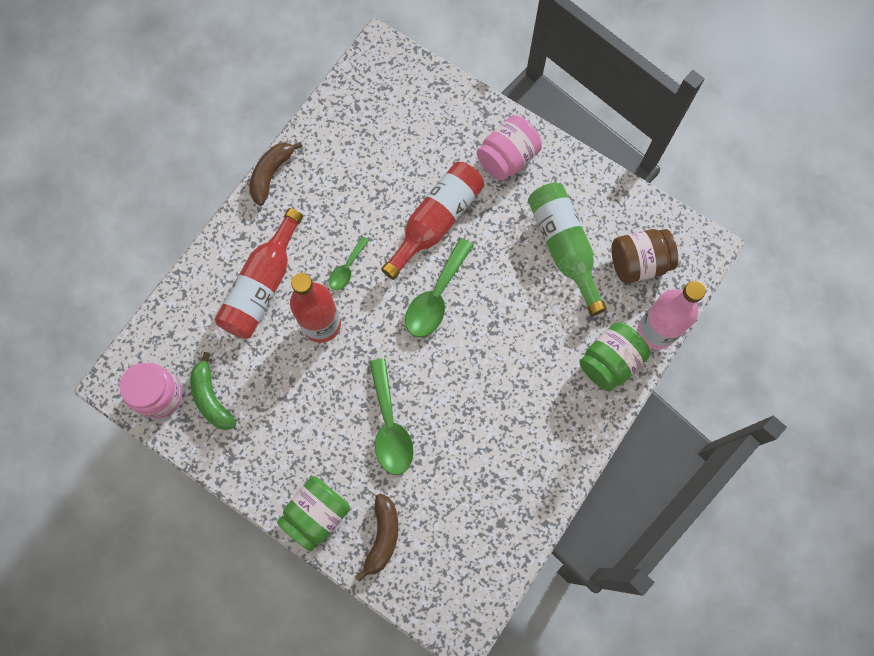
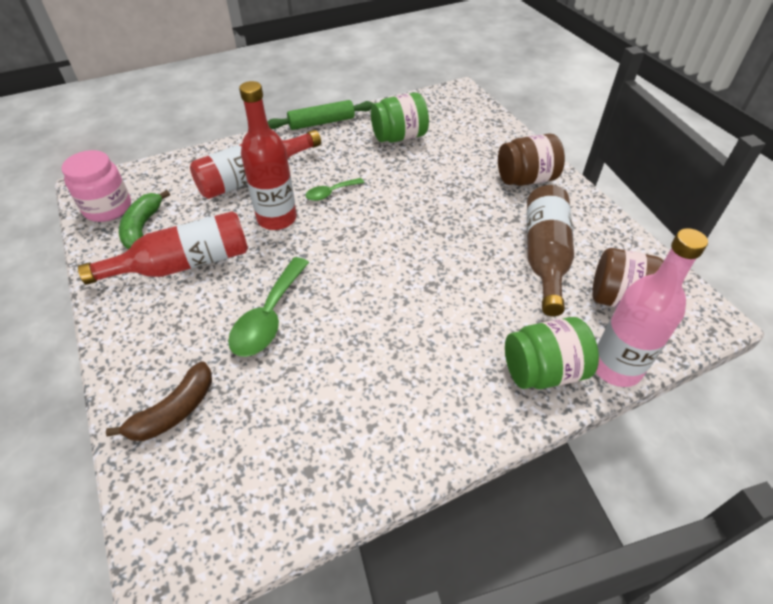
camera: 30 degrees right, 25 degrees down
(271, 174) = (321, 122): brown banana -> green rolling pin
(317, 514) = (134, 355): green jar -> green jar (399, 137)
(436, 222) = (432, 194): red bottle -> red bottle (184, 264)
(436, 297) = (392, 241): green spoon -> none
(507, 158) = (526, 179): pink jar -> brown jar
(563, 247) = (544, 256): green bottle -> brown bottle

